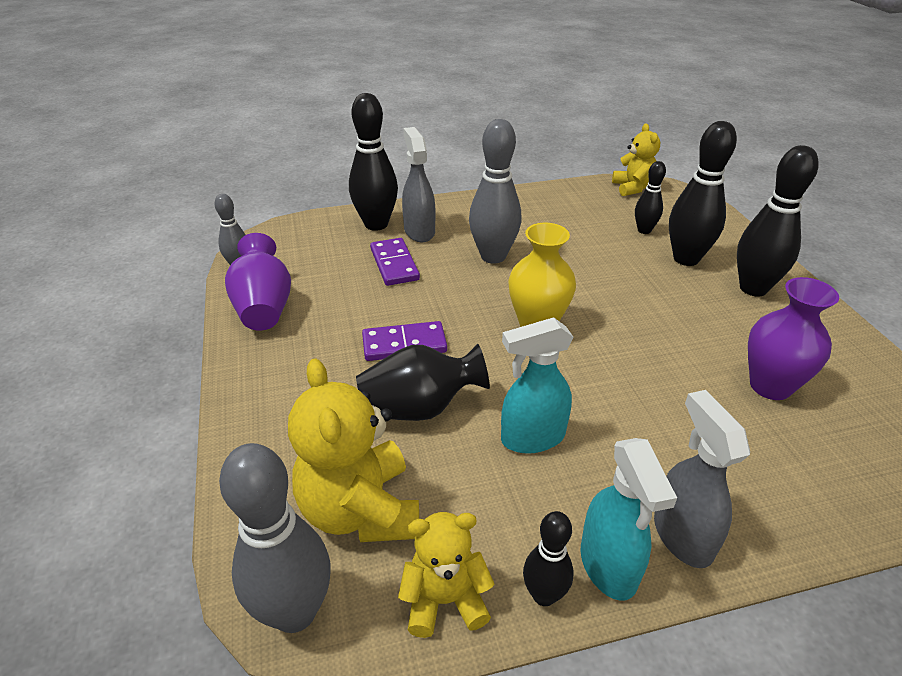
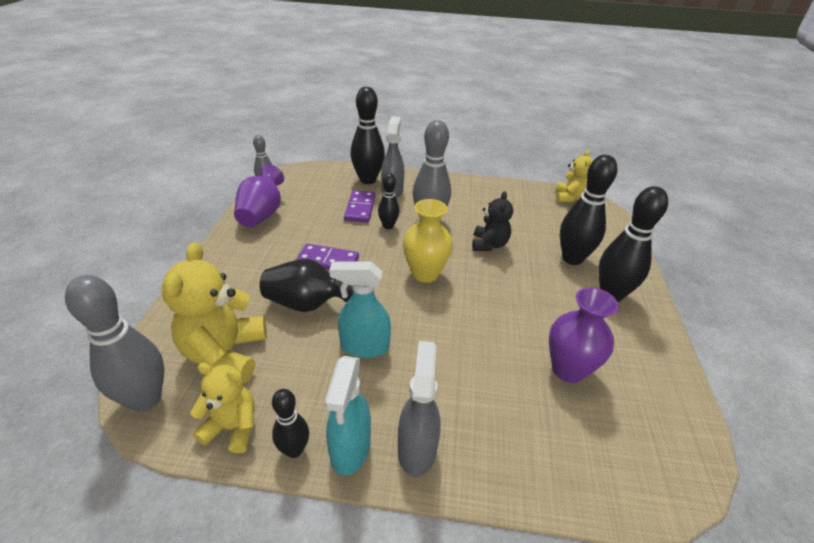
camera: 20 degrees right, 0 degrees up
(585, 268) = (489, 244): none -> black teddy bear
(644, 230) = (555, 230): black bowling pin -> black bowling pin (388, 226)

